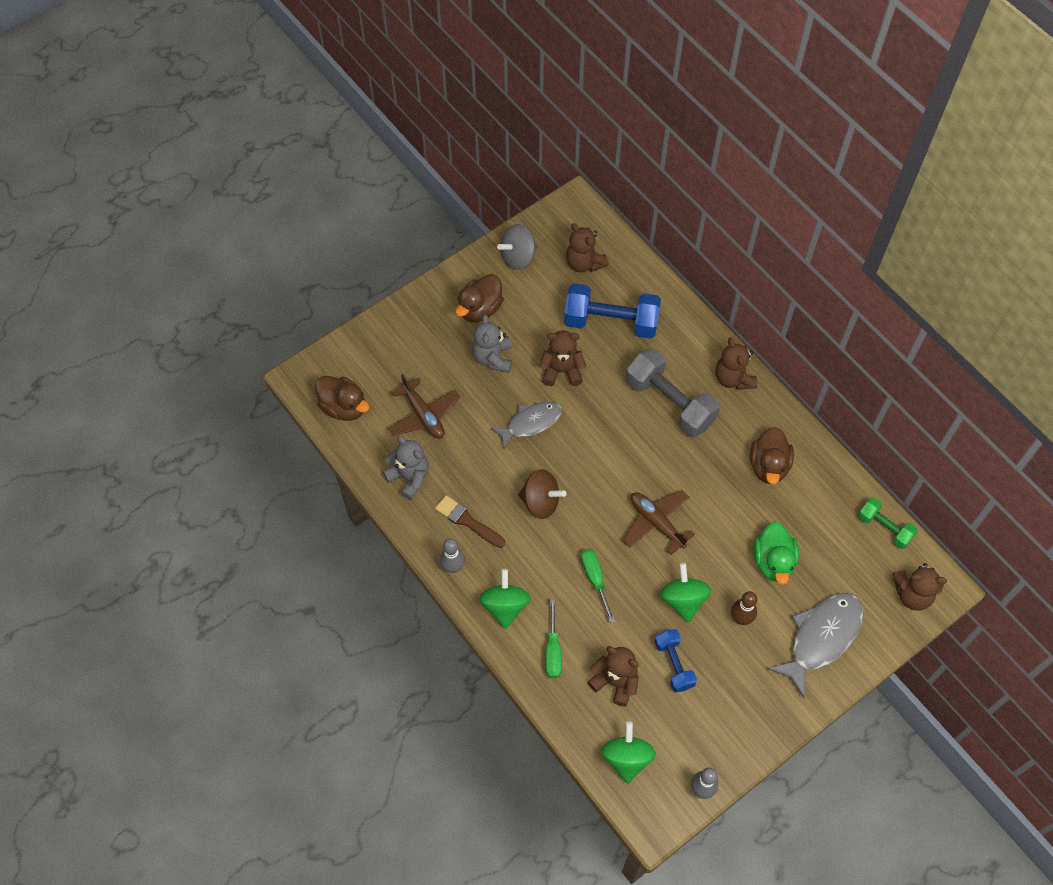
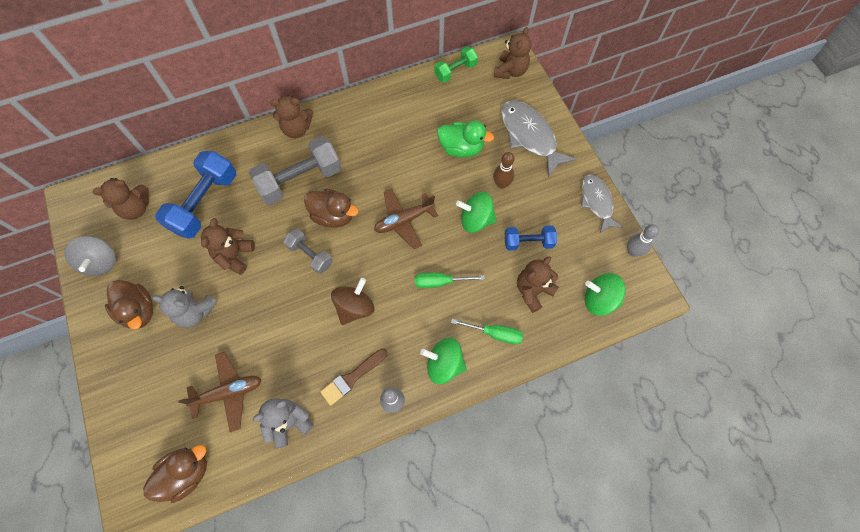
camera: 75 degrees left, 5 degrees up
(531, 423) = (275, 296): grey fish -> grey fish (597, 202)
(585, 441) = (310, 255): none -> grey dumbbell
(768, 466) = (381, 128): brown duck -> brown duck (333, 216)

